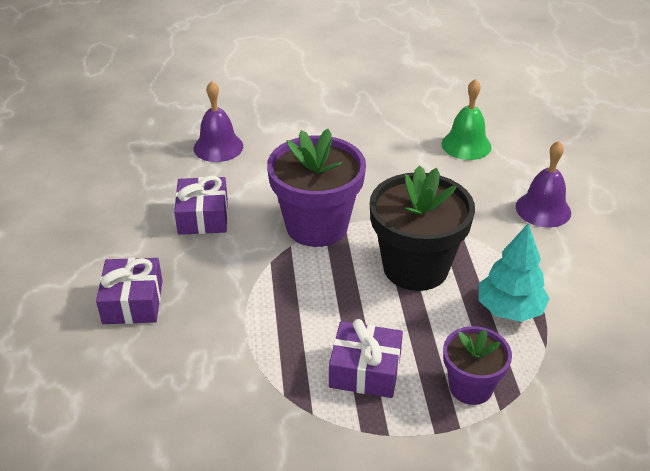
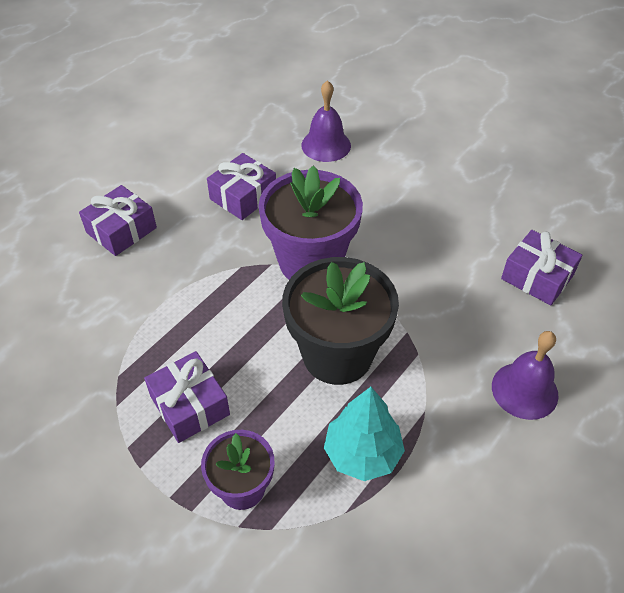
camera: 45 degrees right, 10 degrees up
(466, 145) = (537, 277): green bell -> purple gift

